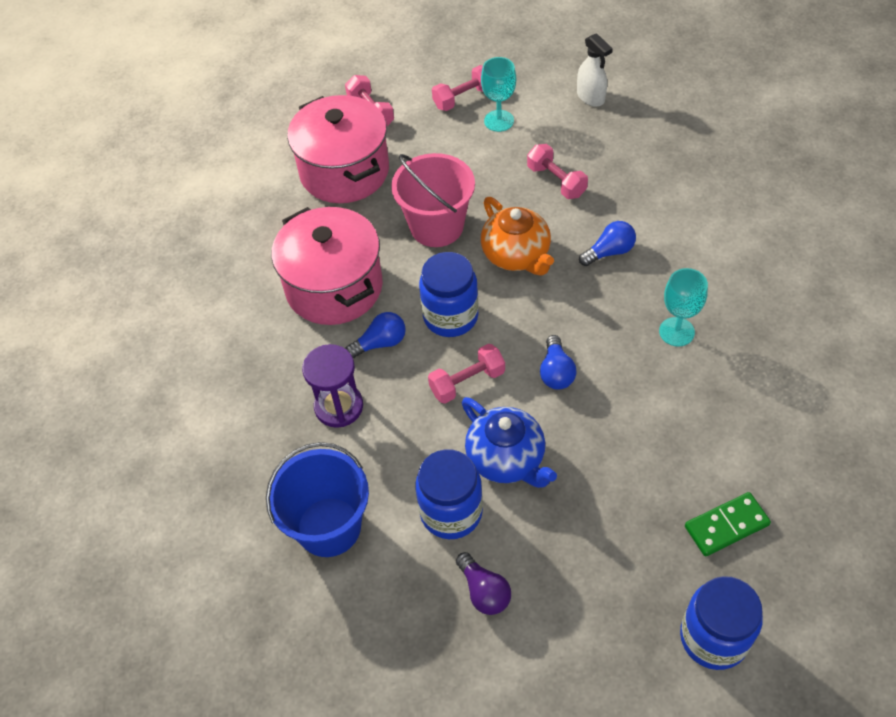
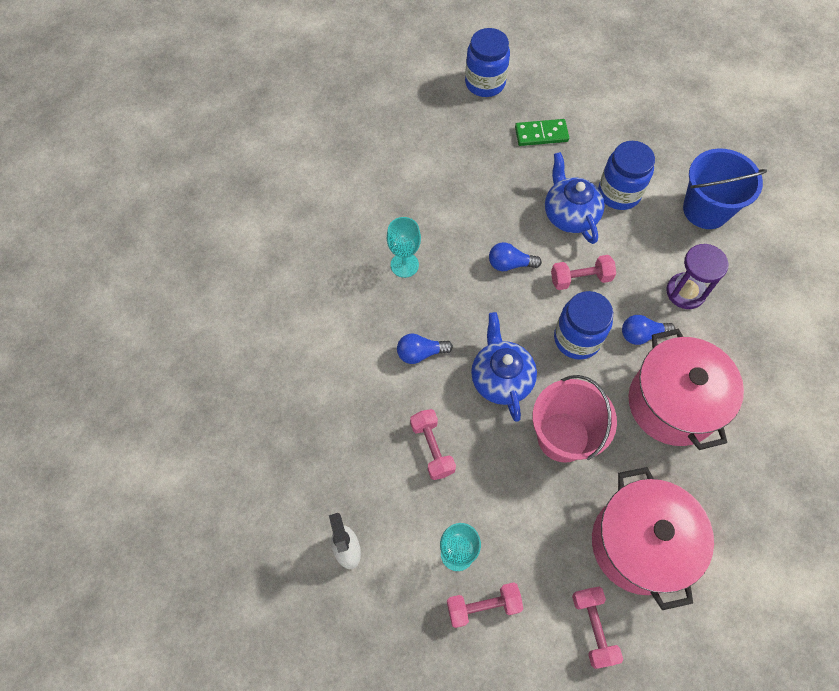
camera: 165 degrees left, 10 degrees up
(484, 591) = (611, 143): purple light bulb -> none
(516, 255) = (501, 378): orange teapot -> blue teapot
(556, 372) = (510, 264): blue light bulb -> blue light bulb turned 105 degrees counterclockwise
(726, 525) = (444, 132): green domino -> green domino (541, 134)

